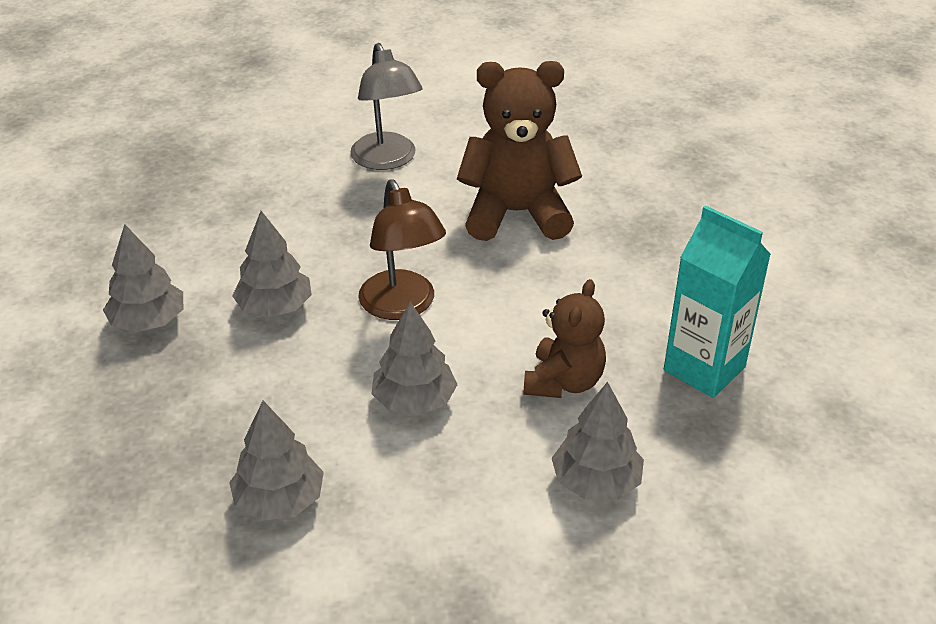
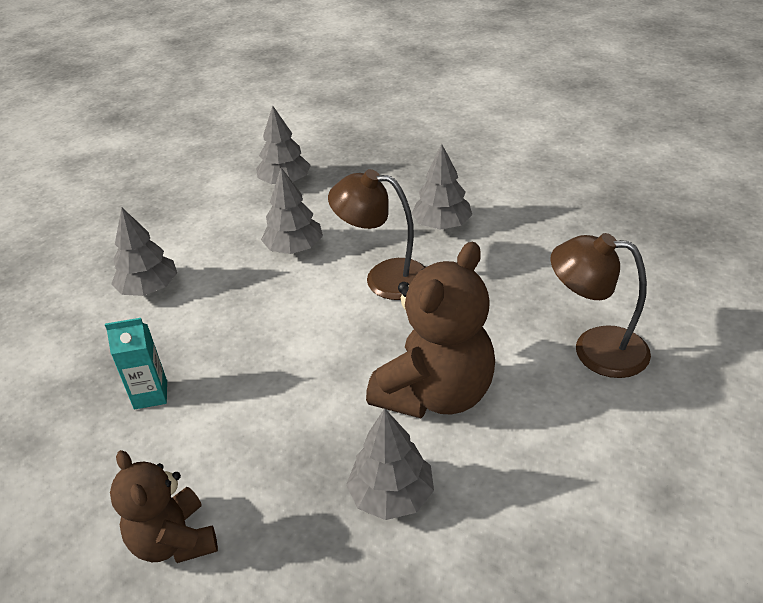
camera: 130 degrees right, 0 degrees up
(148, 321) = (477, 177): grey tree -> grey tree (391, 495)
(387, 160) = (595, 349): grey lamp -> brown lamp
(563, 382) = (230, 316): brown teddy bear -> brown teddy bear (174, 541)
(704, 369) = (150, 395): turquoise carton -> turquoise carton, size x0.60

